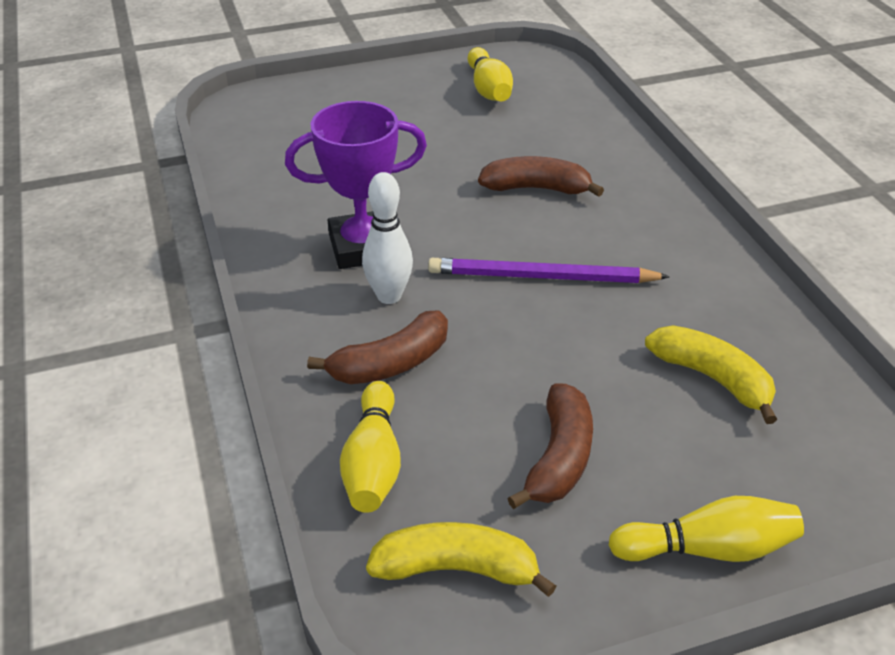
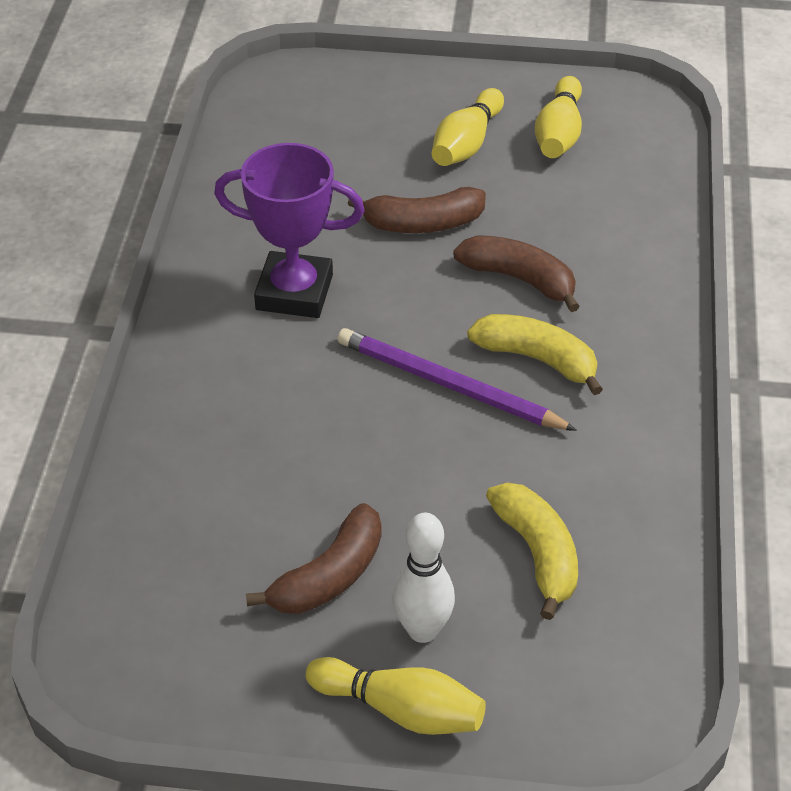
camera: 25 degrees right, 5 degrees up
(373, 463) = (163, 518): yellow bowling pin -> yellow bowling pin (466, 144)
(389, 296) = (284, 355): white bowling pin -> white bowling pin (422, 630)
(391, 363) = (240, 427): brown banana -> brown banana (423, 223)
(456, 569) = (170, 639): yellow banana -> yellow banana (537, 359)

